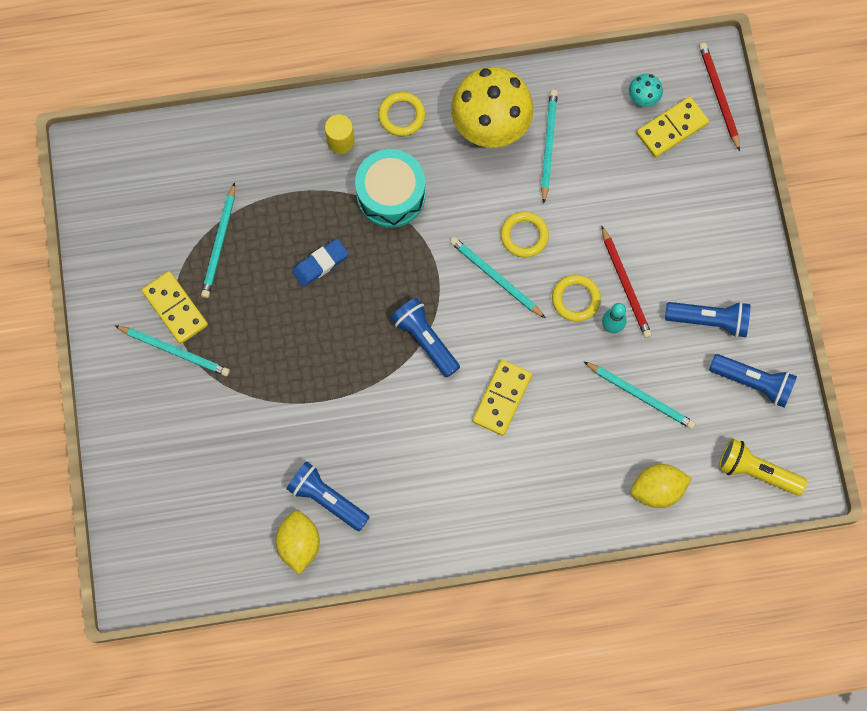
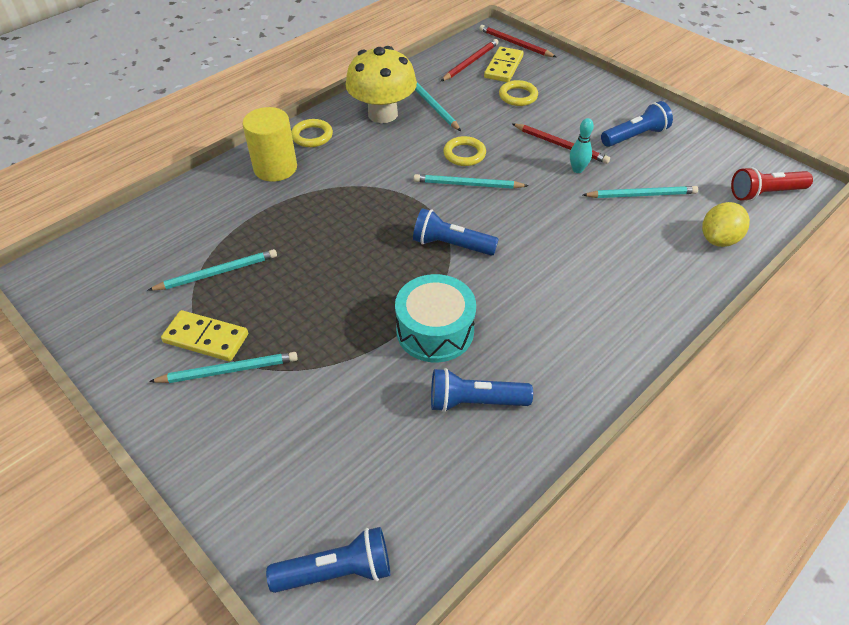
camera: 35 degrees left, 25 degrees down
(219, 243) = (217, 273): turquoise pencil -> turquoise pencil turned 90 degrees counterclockwise
(299, 544) = (483, 456): yellow lemon -> none
(320, 264) = (320, 243): blue eraser -> none
(340, 141) = (275, 168): yellow cylinder -> yellow cylinder, size x1.72
(391, 195) = (343, 178): turquoise drum -> turquoise drum (435, 331)
(502, 398) = (548, 248): yellow domino -> none
(575, 299) = (537, 168): yellow ring -> yellow ring (518, 96)
(643, 98) = (470, 62): turquoise mushroom -> red pencil
(753, 382) = (701, 151): blue flashlight -> blue flashlight (337, 571)
(756, 471) = (764, 193): yellow flashlight -> red flashlight

